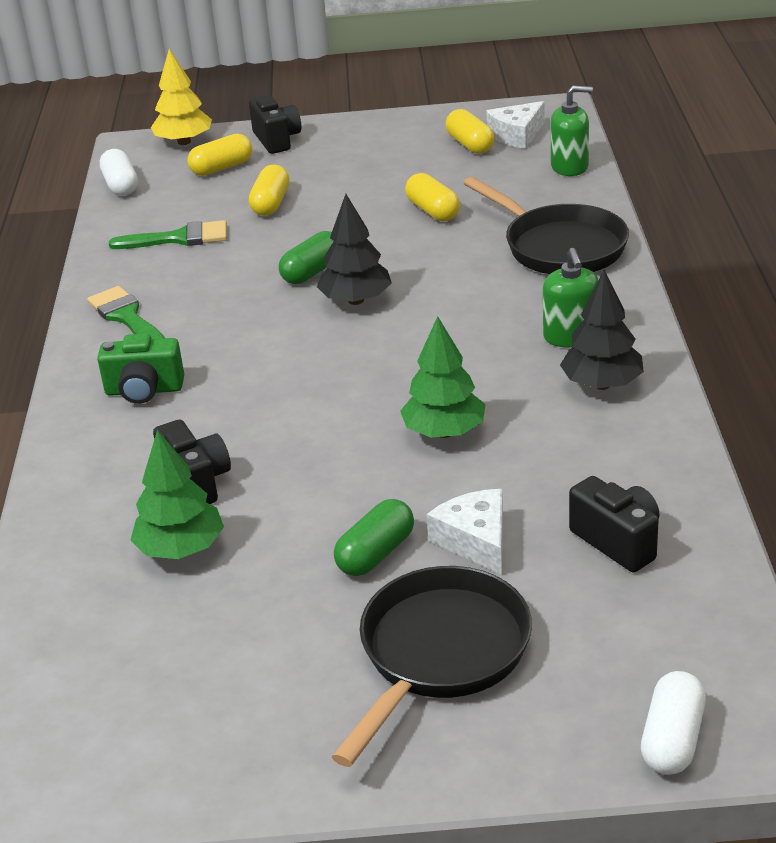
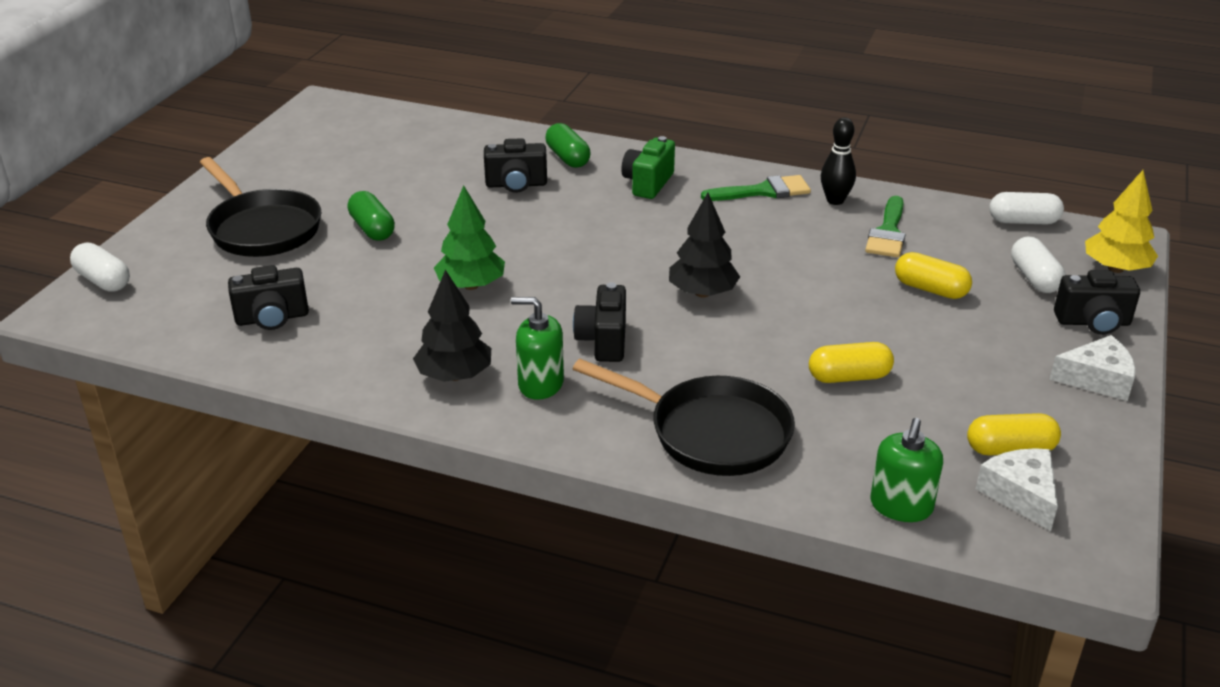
camera: 110 degrees right, 0 degrees up
(127, 275) = (835, 200): none -> black bowling pin
(181, 549) = (454, 170): green tree -> none
(222, 168) = (1034, 278): yellow capsule -> white capsule
(312, 272) = (772, 283): green capsule -> green capsule (567, 158)
(475, 540) = (341, 266): white cheese -> white cheese (1097, 379)
(478, 326) = (603, 341): none -> black camera
(559, 246) = (710, 432): black pan -> black pan turned 135 degrees counterclockwise

